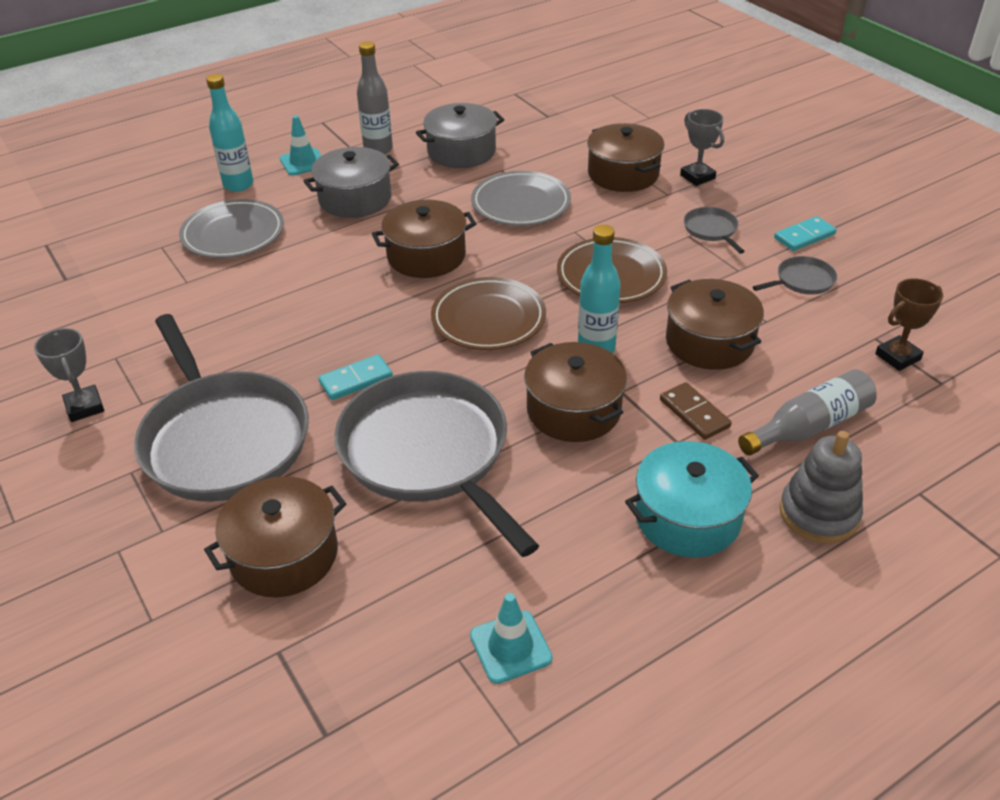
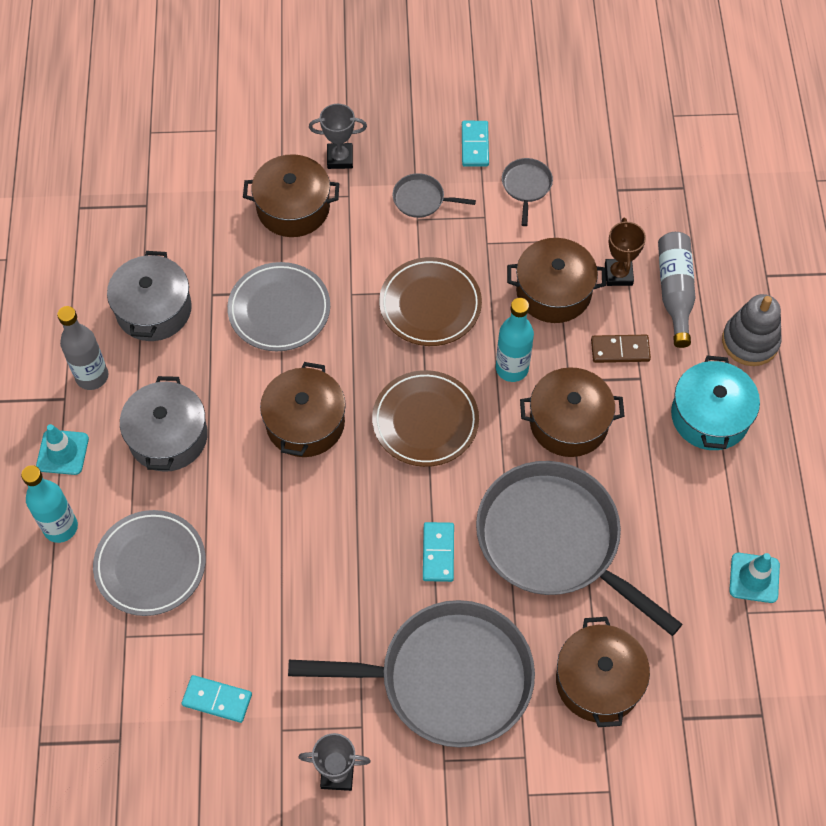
camera: 60 degrees left, 20 degrees up
(127, 312) = (217, 700): none -> turquoise domino
(429, 453) = (554, 541): grey pan -> grey pan turned 45 degrees clockwise
(897, 357) = (644, 192): brown trophy -> brown trophy (618, 274)

